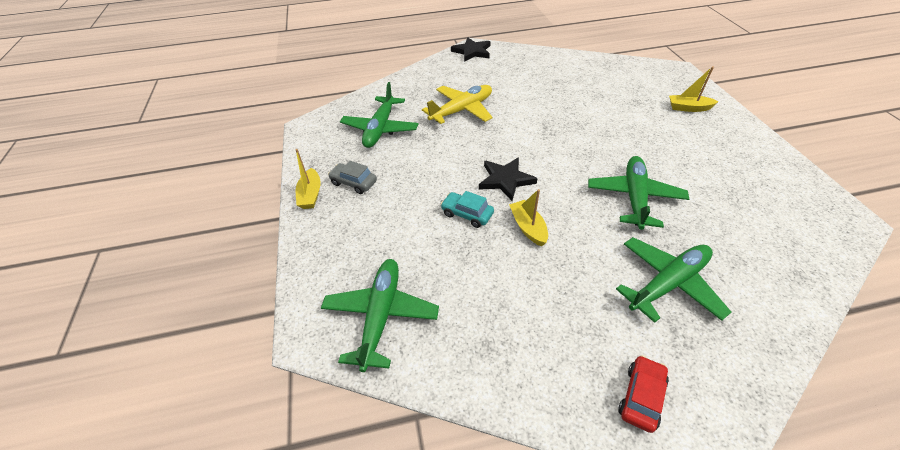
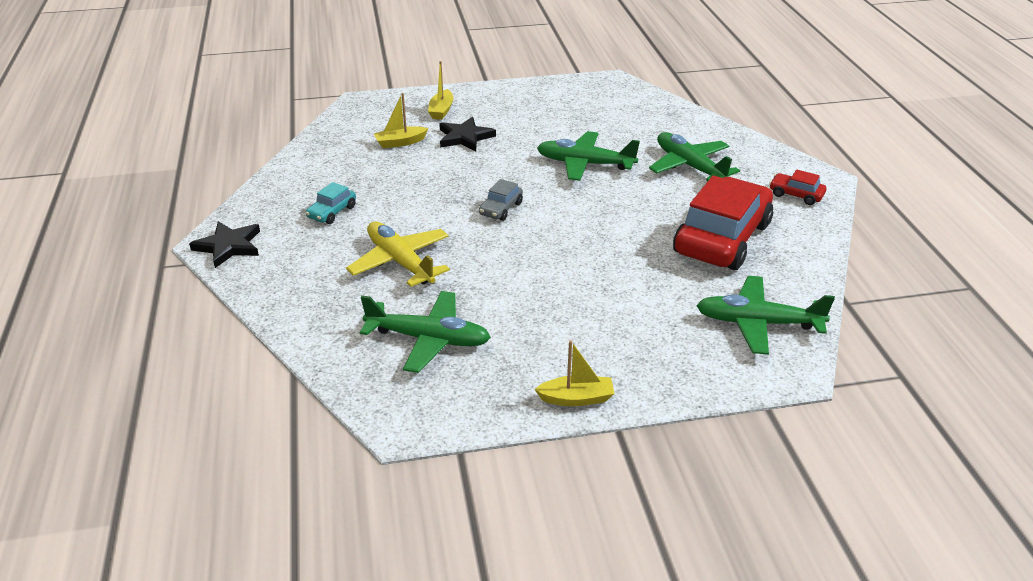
camera: 90 degrees left, 10 degrees down
(354, 183) = (553, 358): grey car -> grey car (501, 209)
(467, 214) = (611, 265): turquoise car -> turquoise car (332, 212)
(505, 180) = (554, 236): black star -> black star (465, 137)
(522, 301) = (722, 238): none -> red car
(528, 227) = (629, 227): yellow boat -> yellow boat (400, 142)

